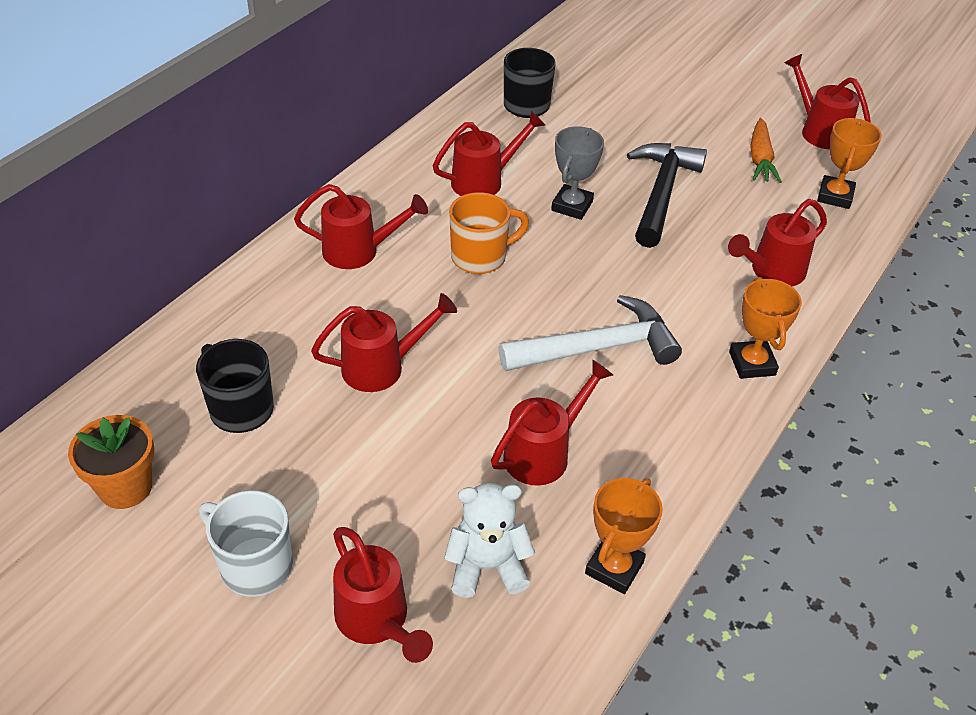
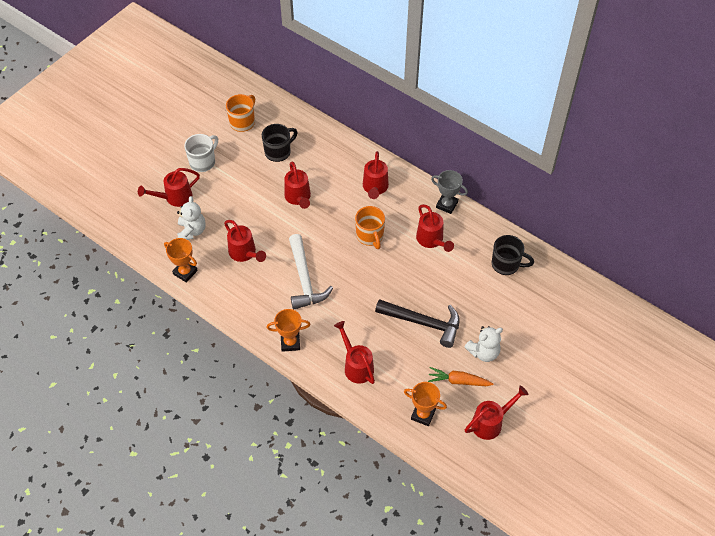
camera: 95 degrees right, 10 degrees up
(125, 487) = (243, 122): orange flower pot -> orange mug
(572, 206) = (411, 279): grey trophy -> grey trophy (446, 205)
(699, 133) = (483, 352): none -> white teddy bear

